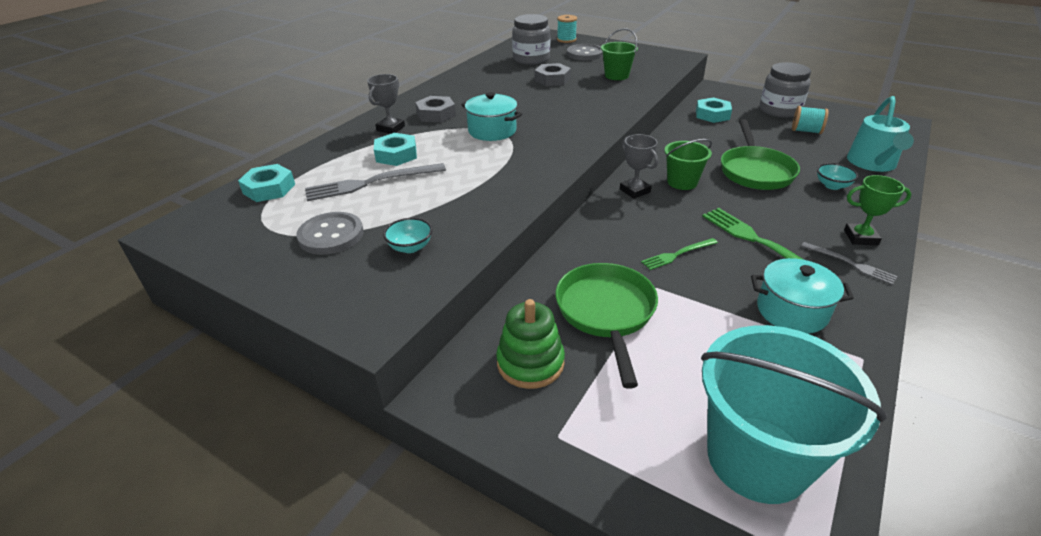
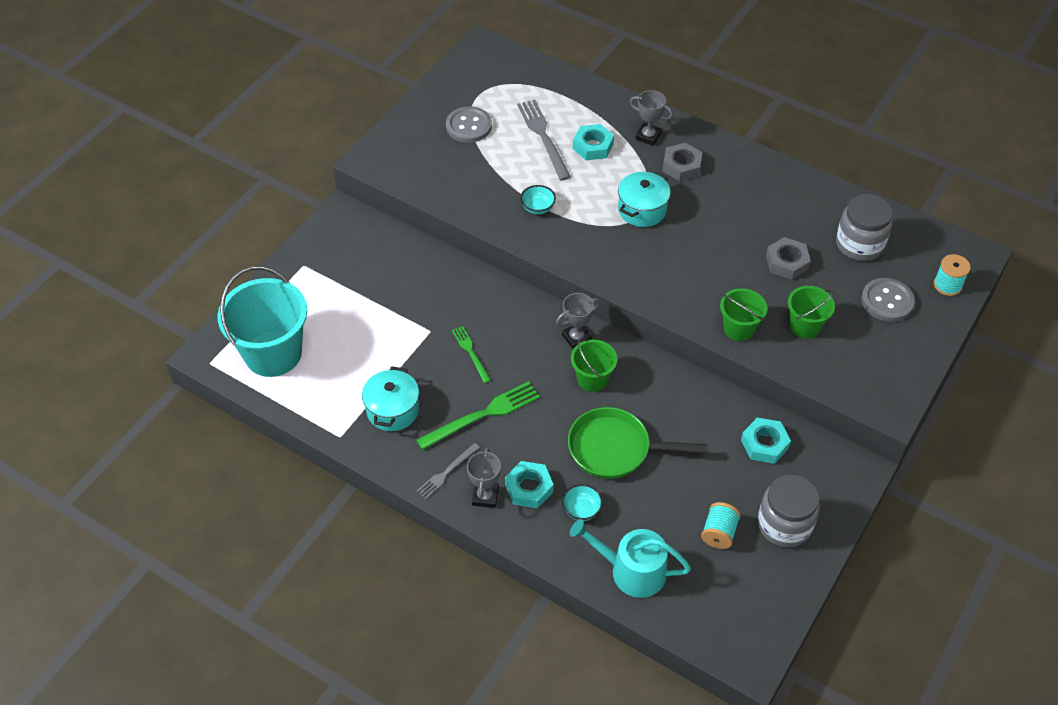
camera: 90 degrees right, 15 degrees up
(269, 189) = (537, 80): turquoise nut -> turquoise nut (529, 488)
(410, 247) = (449, 169): turquoise bowl -> turquoise bowl (538, 208)
(530, 363) = (361, 254): green stacking toy -> none
(606, 313) = (404, 298): green pan -> none
(627, 95) = (738, 329): none -> green bucket
(860, 237) = (485, 496): green trophy -> grey trophy

